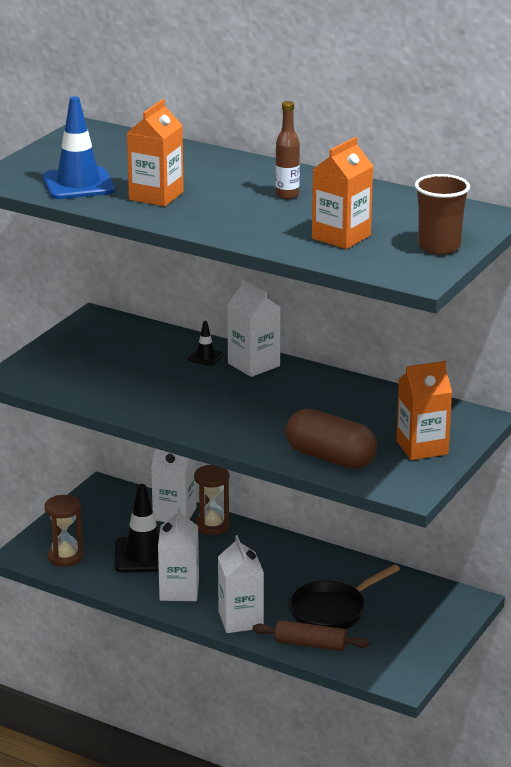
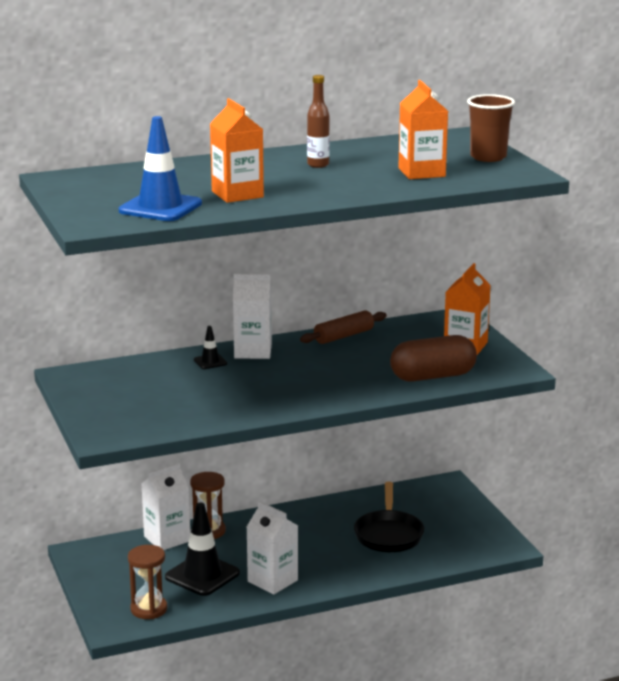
camera: 50 degrees left, 5 degrees down
(241, 620) = (348, 573): white carton -> none
(310, 644) = (418, 560): brown rolling pin -> brown rolling pin (343, 336)

